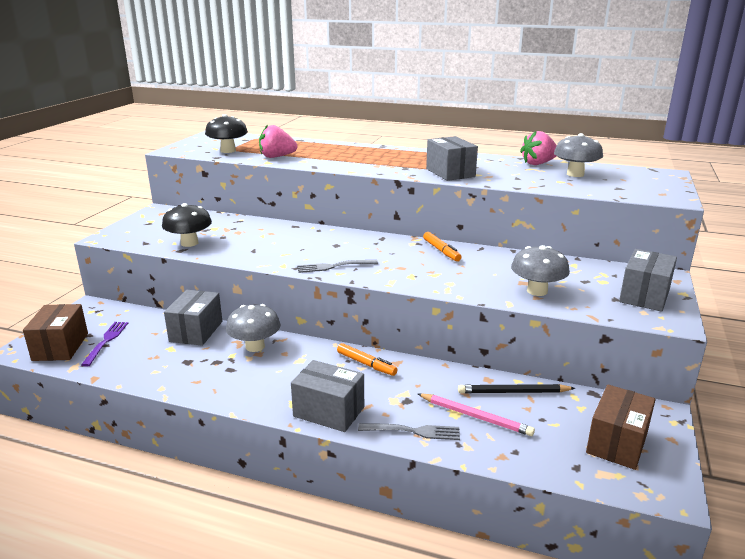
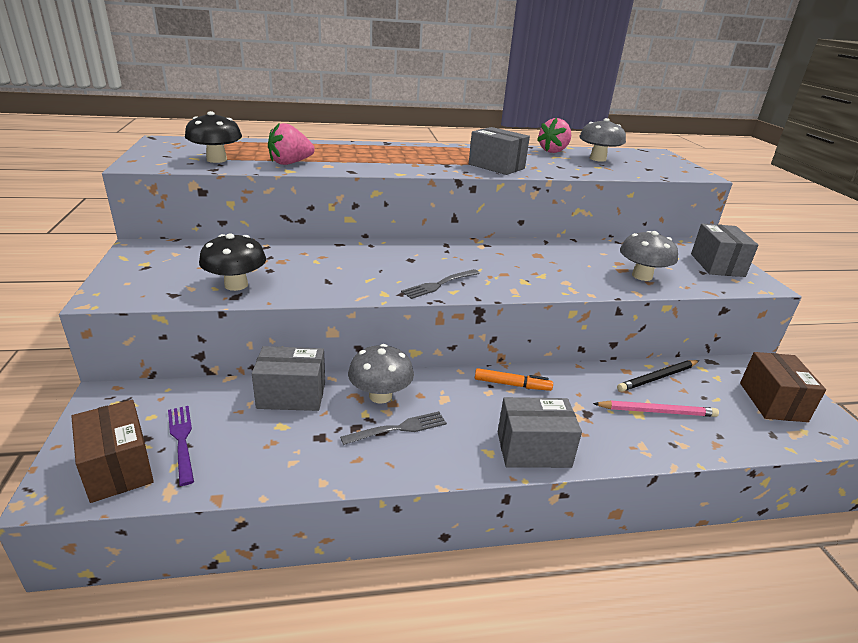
camera: 30 degrees left, 5 degrees up
(196, 331) = (291, 395): grey box -> grey box turned 75 degrees counterclockwise
(413, 431) = (627, 444): grey fork -> grey fork (399, 428)
(441, 251) = (517, 250): orange marker -> none

